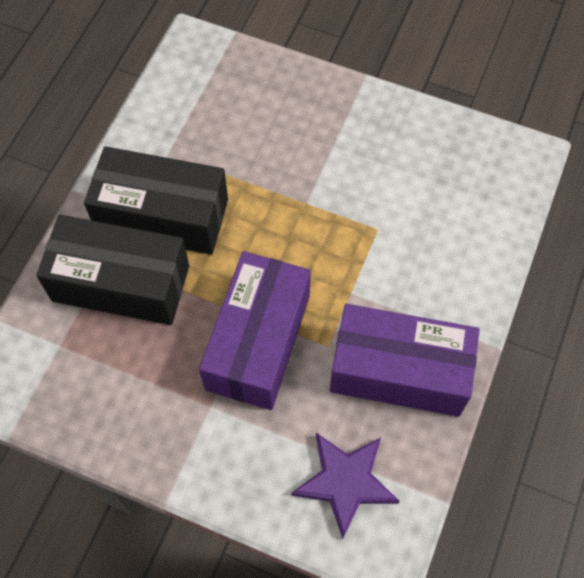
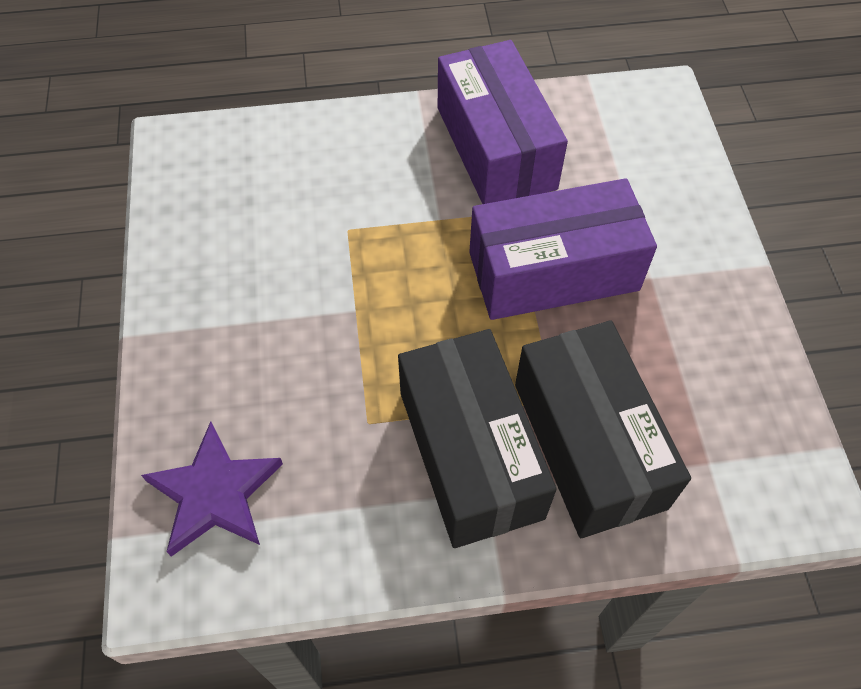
camera: 120 degrees left, 5 degrees down
(345, 482) = (629, 142): purple star -> purple star (215, 493)

